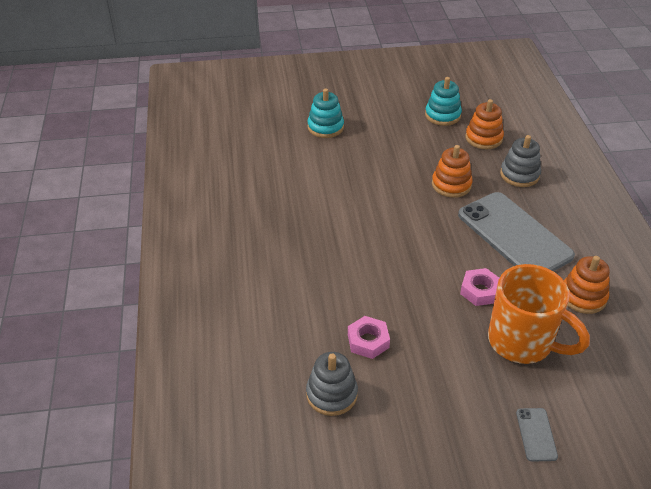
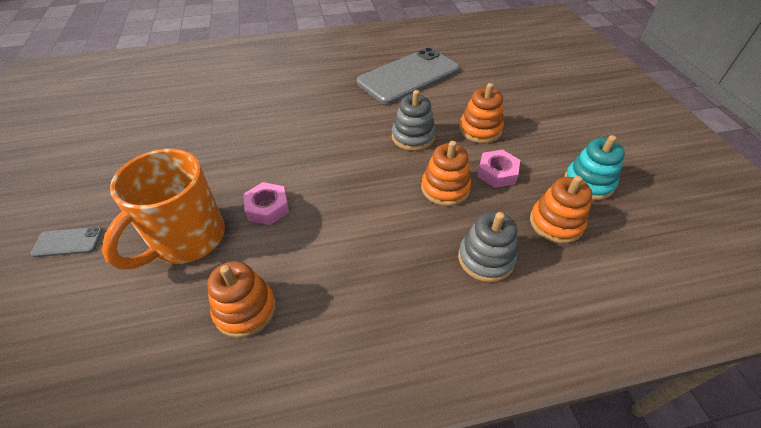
camera: 85 degrees right, 5 degrees up
(325, 127) = (515, 94): turquoise stacking toy -> none
(331, 394) = (167, 115): grey stacking toy -> grey stacking toy (413, 137)
(368, 341) = (216, 132): pink nut -> pink nut (497, 173)
(376, 156) = (480, 130): none -> orange stacking toy
(514, 235) = (359, 244): grey phone -> grey phone (409, 76)

